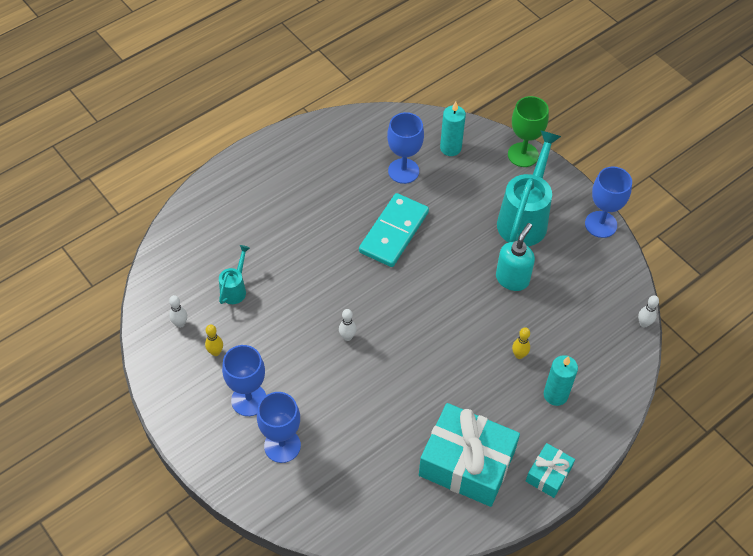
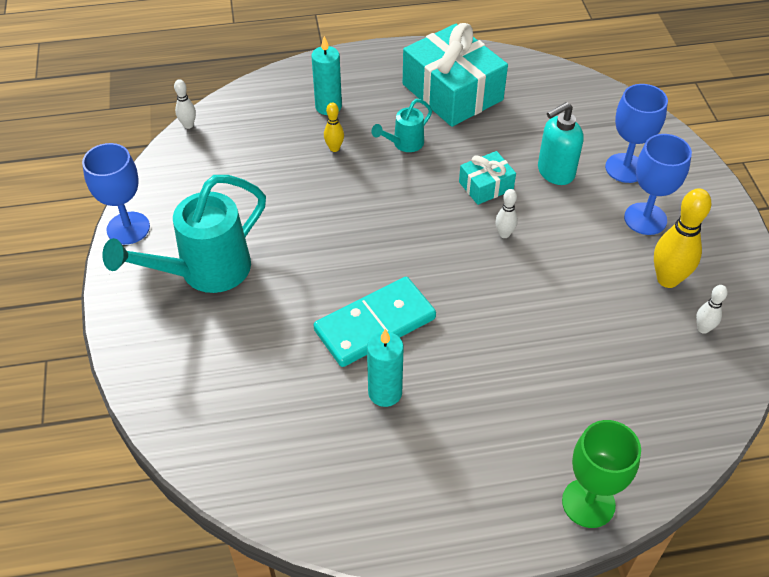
camera: 150 degrees left, 5 degrees down
(215, 352) = (667, 279): yellow bowling pin -> yellow bowling pin, size x1.93
(235, 289) = (616, 341): turquoise watering can -> turquoise watering can (404, 144)
(403, 171) = (303, 402): blue goblet -> none
(450, 148) = (214, 406): turquoise candle -> turquoise candle (385, 392)
(512, 279) = (279, 215): turquoise soap dispenser -> turquoise soap dispenser (555, 172)
(523, 155) = (130, 351): green goblet -> green goblet (588, 503)
(548, 474) = (386, 60): turquoise gift -> turquoise gift (486, 186)

